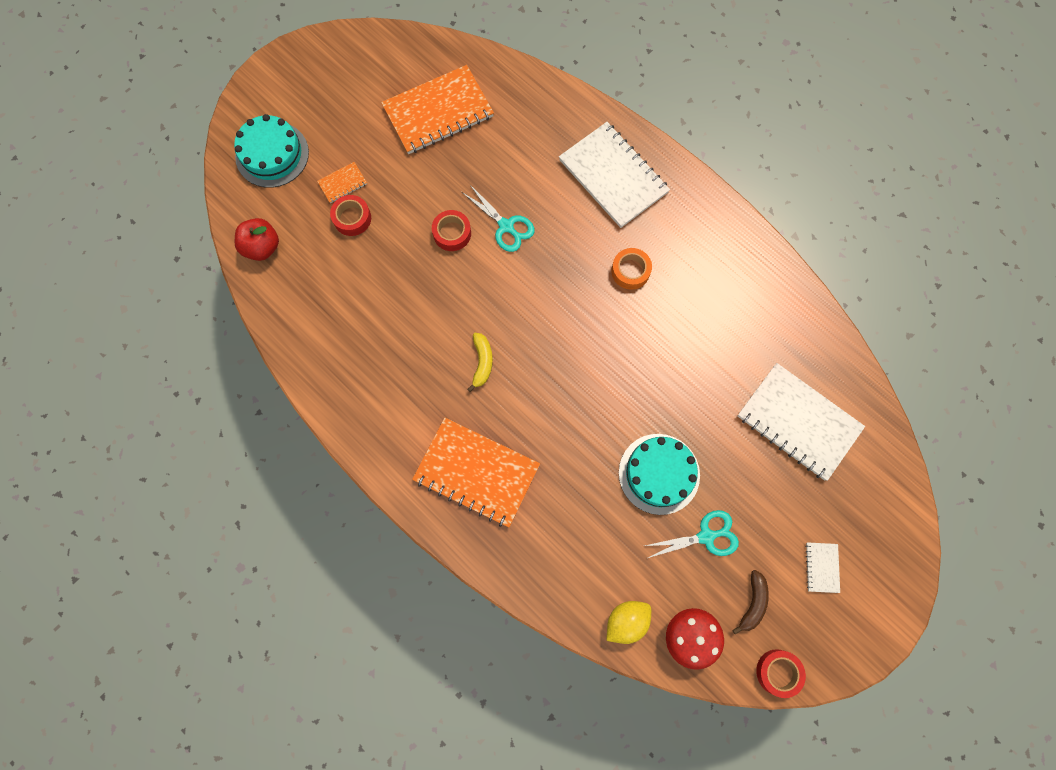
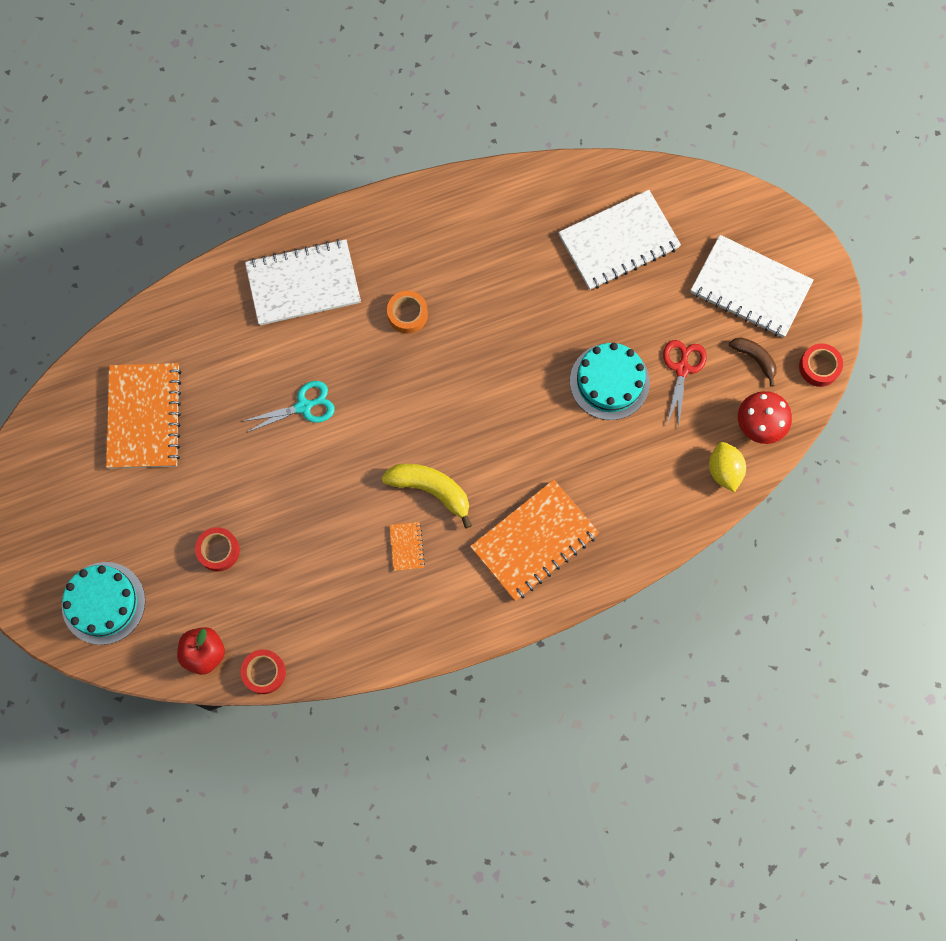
camera: 65 degrees left, 0 degrees up
(342, 183) = (174, 544): orange notebook -> orange notebook (406, 547)
(452, 233) = (285, 460): red tape -> red tape (264, 672)
(482, 362) = (431, 489): yellow banana -> yellow banana, size x1.60
(706, 536) = (682, 369): turquoise scissors -> red scissors
(822, 567) = (750, 288): white notebook -> white notebook, size x2.32

